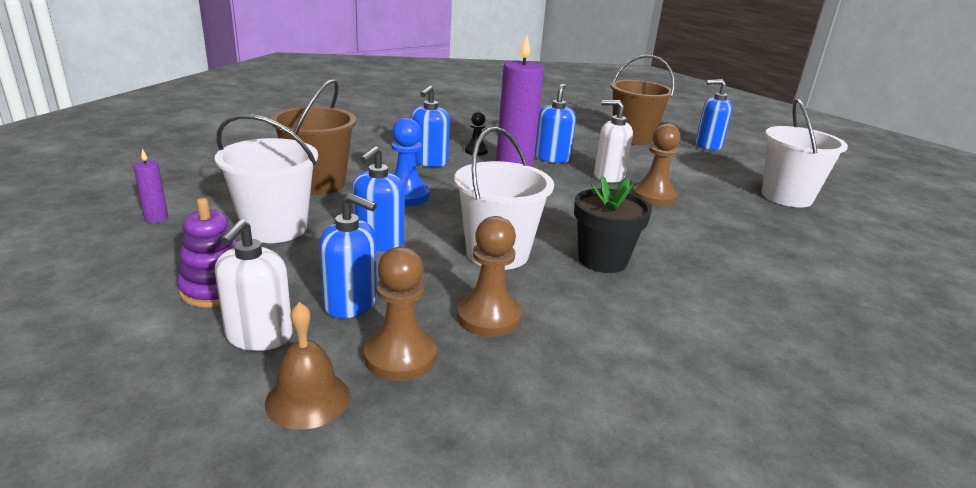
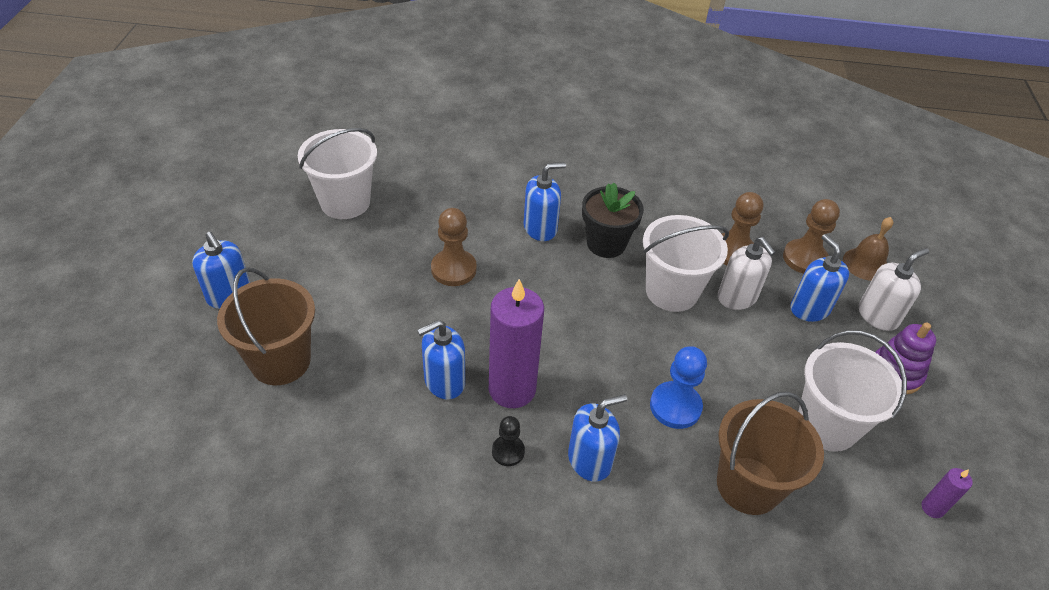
camera: 135 degrees left, 20 degrees up
(379, 242) = (750, 355): blue soap dispenser -> blue soap dispenser (540, 228)
(608, 176) = (441, 316): white soap dispenser -> white soap dispenser (737, 297)

